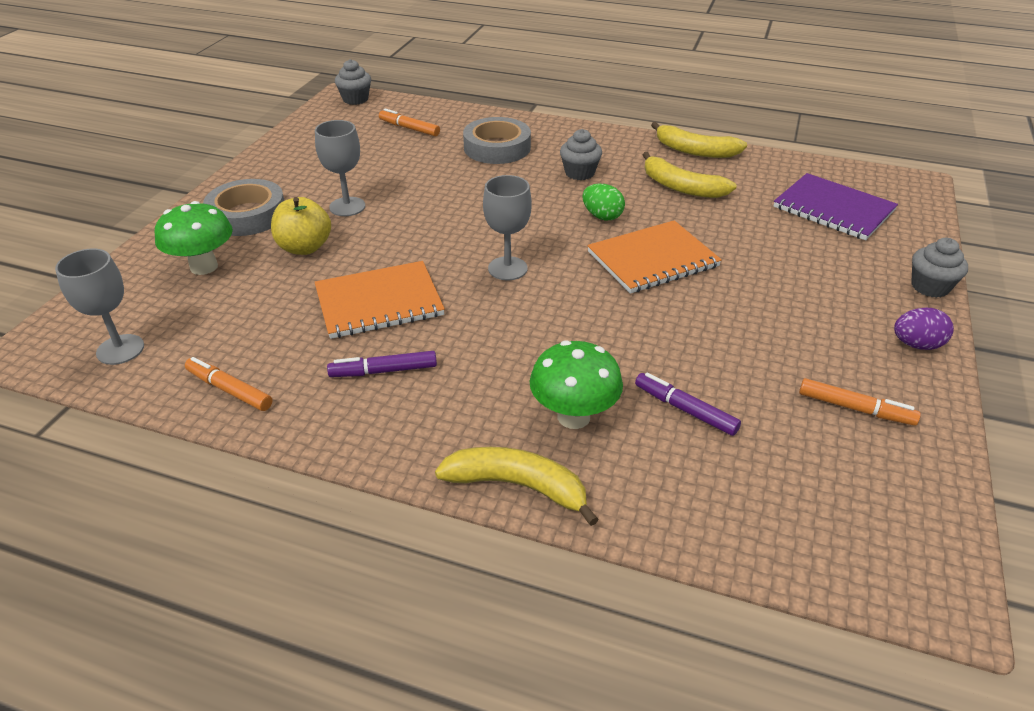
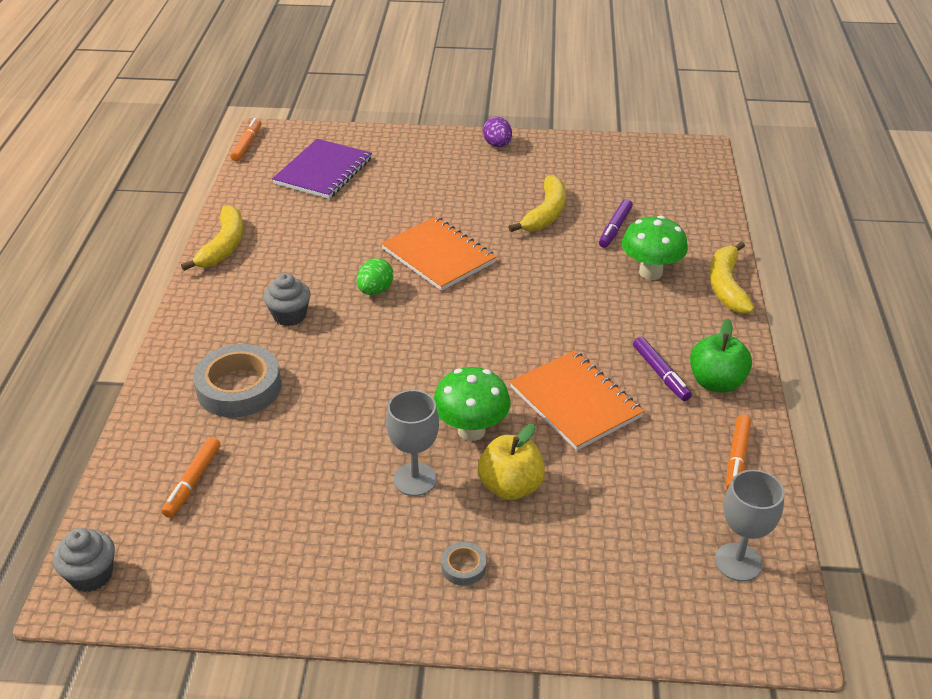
camera: 105 degrees left, 0 degrees up
(204, 267) = (582, 560): green mushroom -> green mushroom (471, 430)
(247, 215) = (463, 567): grey tape -> grey tape, size x0.45
(343, 411) = (716, 382): none -> green apple
(507, 268) = (487, 334): grey goblet -> none
(681, 187) = (304, 249): yellow banana -> yellow banana (545, 213)
(855, 408) = (575, 168): orange marker -> orange marker (247, 144)
(930, 287) = (425, 136): grey cupcake -> none

